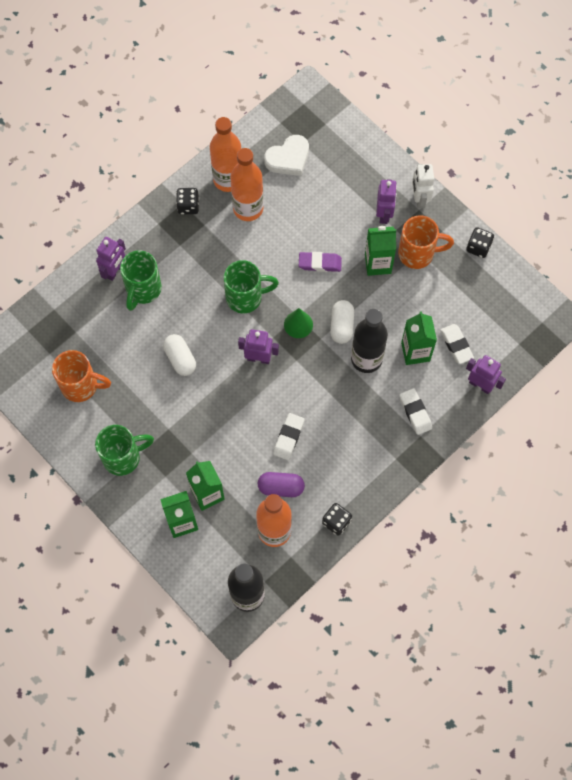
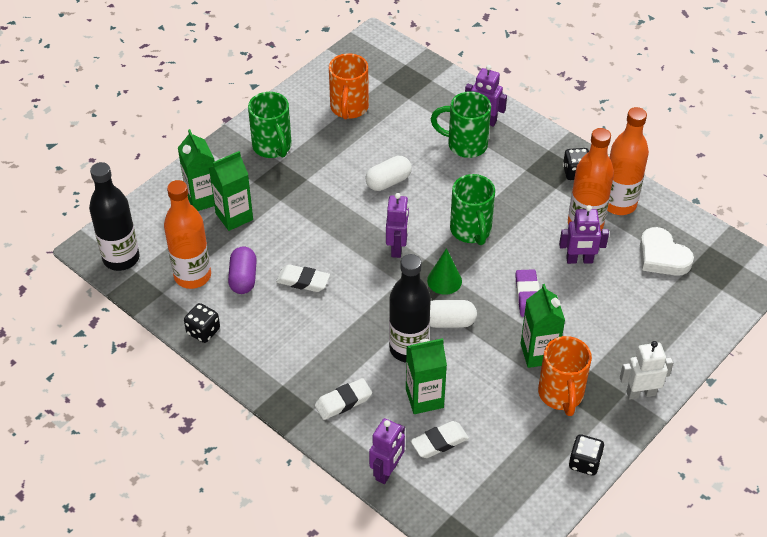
camera: 85 degrees right, 20 degrees down
(384, 214) = (609, 356): purple robot -> purple robot (579, 260)

